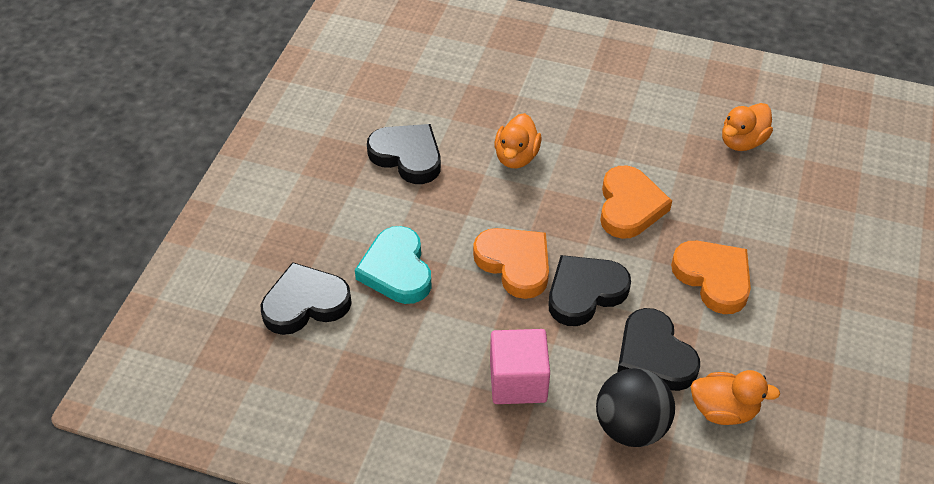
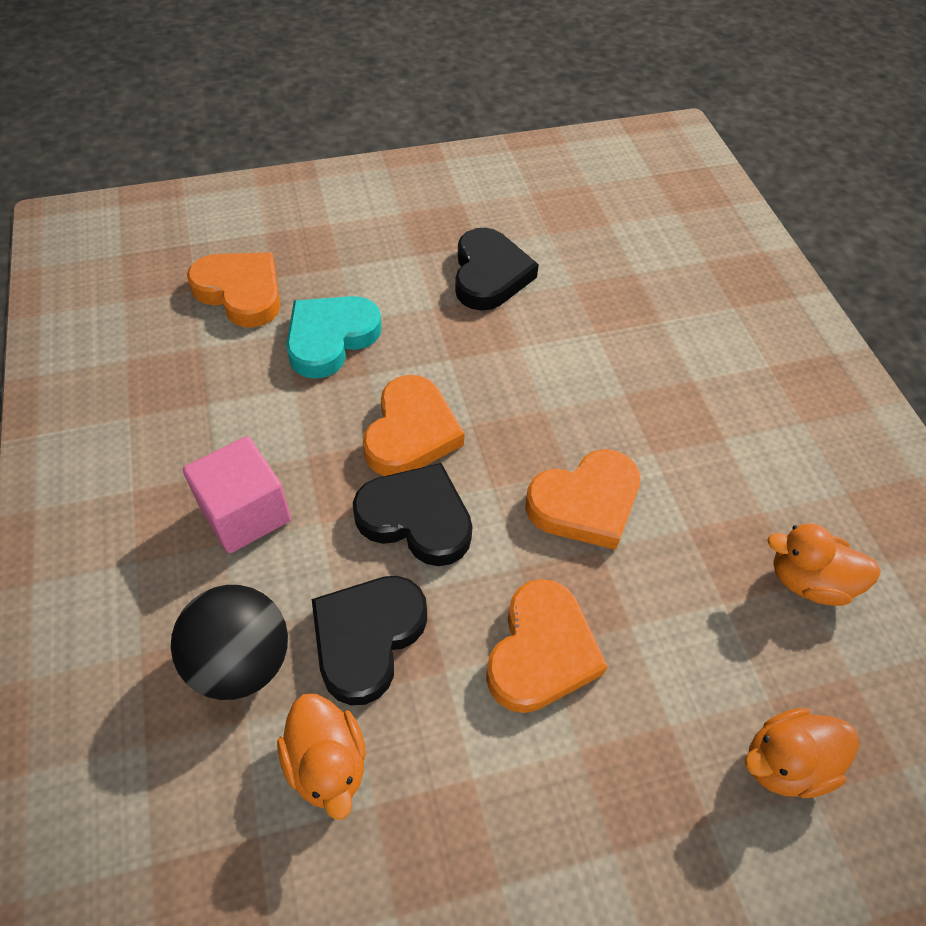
camera: 55 degrees right, 5 degrees up
(305, 303) = (241, 292): black heart -> orange heart
(516, 157) = (568, 361): orange duck -> orange duck (785, 763)

